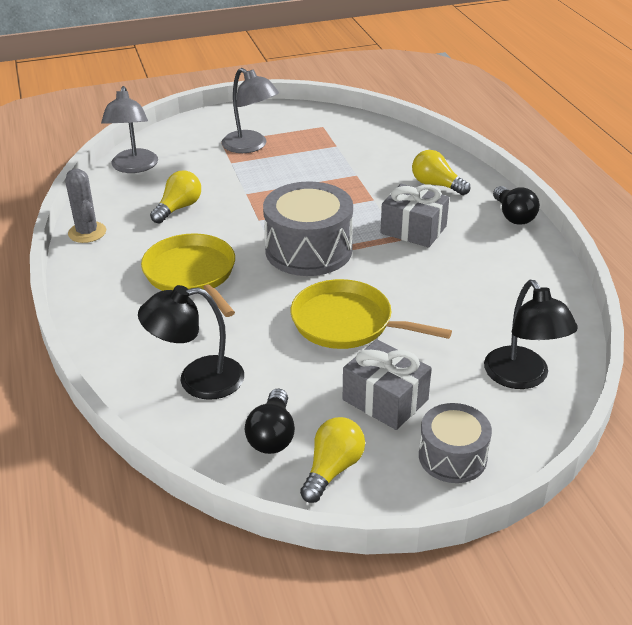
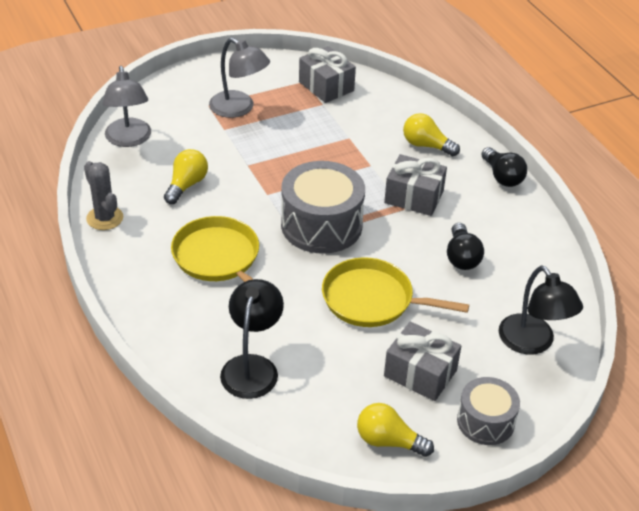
camera: 10 degrees left, 5 degrees up
(197, 380) = (252, 367): black lamp -> black lamp turned 120 degrees clockwise
(272, 435) = (330, 415): black light bulb -> black light bulb (461, 257)
(332, 469) = (388, 441): yellow light bulb -> yellow light bulb turned 90 degrees counterclockwise
(343, 131) = (326, 86): none -> grey gift

